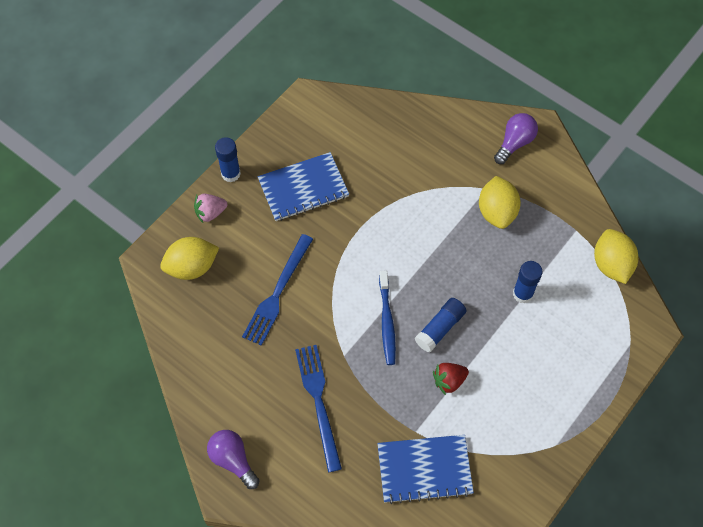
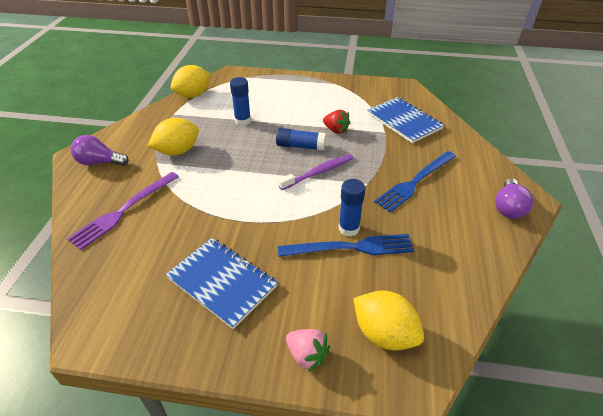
camera: 120 degrees left, 20 degrees down
(231, 174) = (240, 364): blue glue stick -> blue glue stick (348, 228)
(387, 322) = (319, 172): blue toothbrush -> purple toothbrush
(428, 146) = (124, 211): none -> purple fork

